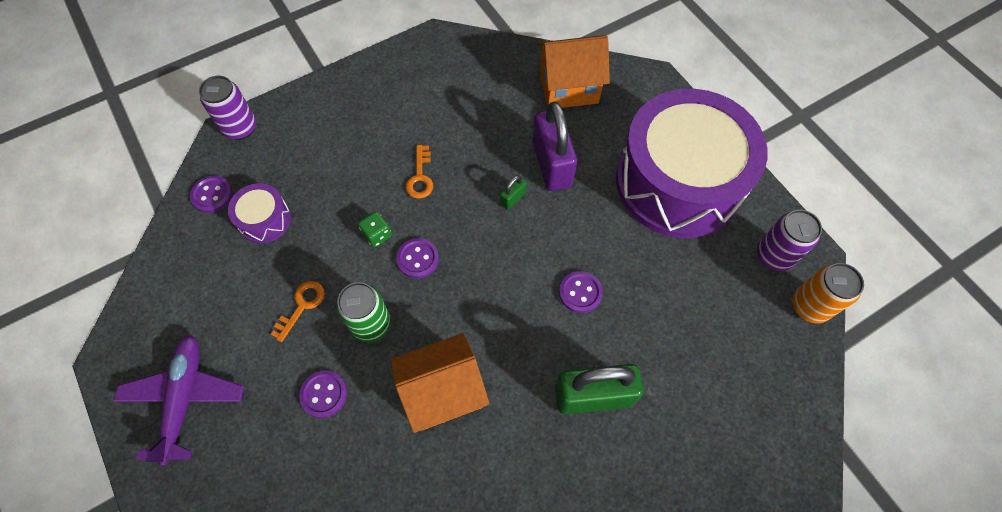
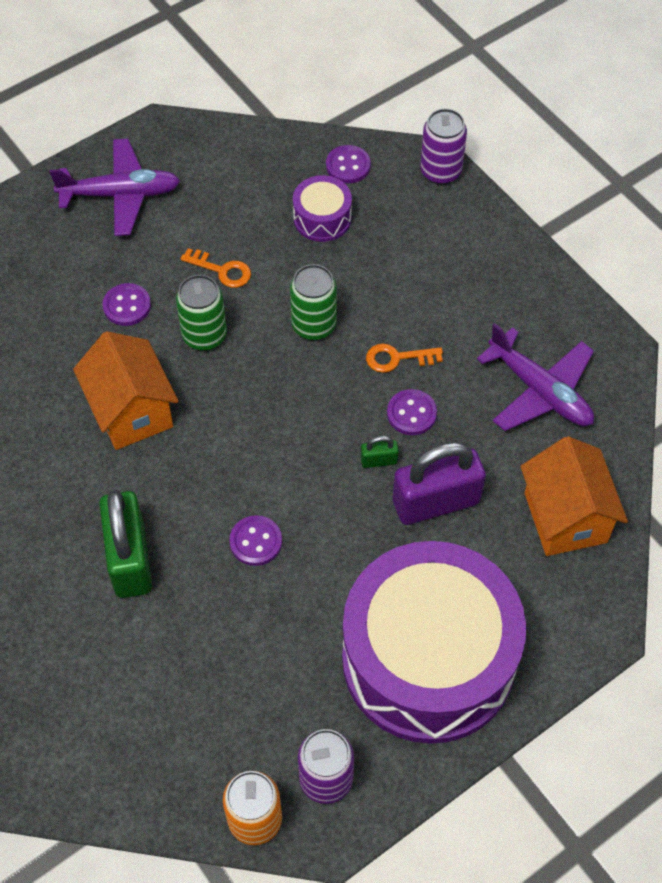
camera: 85 degrees right, 5 degrees down
(377, 235) = (314, 325): green dice -> green can
(418, 259) = (286, 369): purple button -> purple button (411, 413)
(463, 89) = (540, 391): none -> purple plane
(513, 198) = (379, 460): green padlock -> green padlock turned 45 degrees counterclockwise

